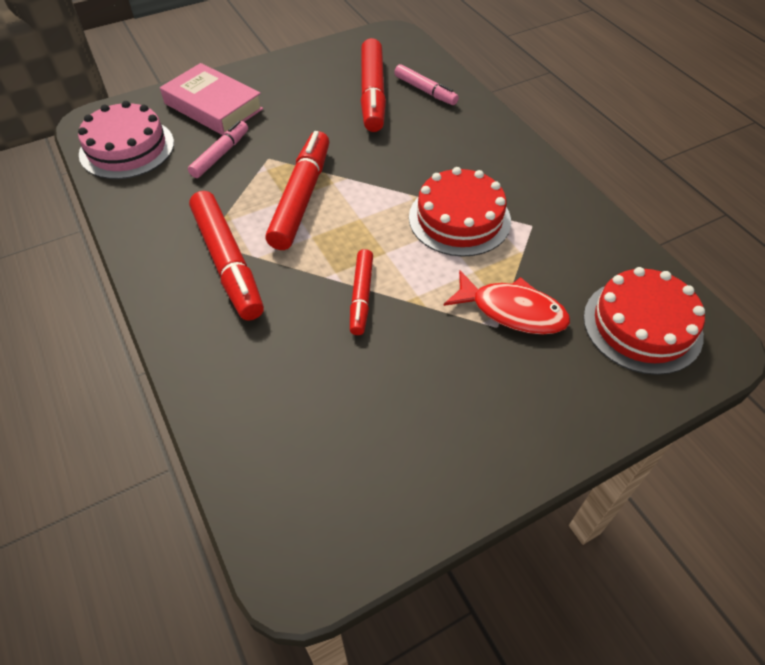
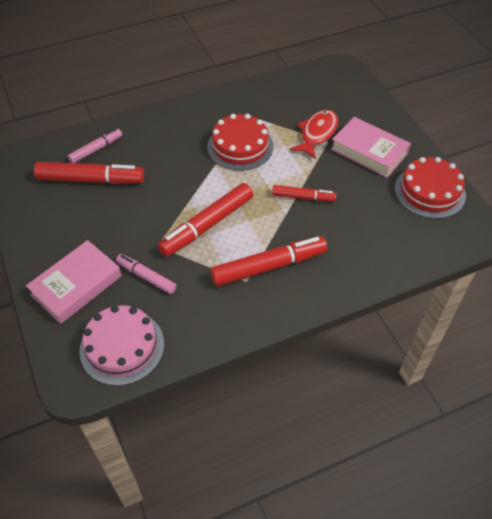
camera: 85 degrees left, 0 degrees up
(301, 198) = (207, 225): red marker -> red marker turned 60 degrees counterclockwise
(484, 387) = (369, 151): none -> pink book
(642, 325) = (328, 88): red cake -> red cake (429, 191)

